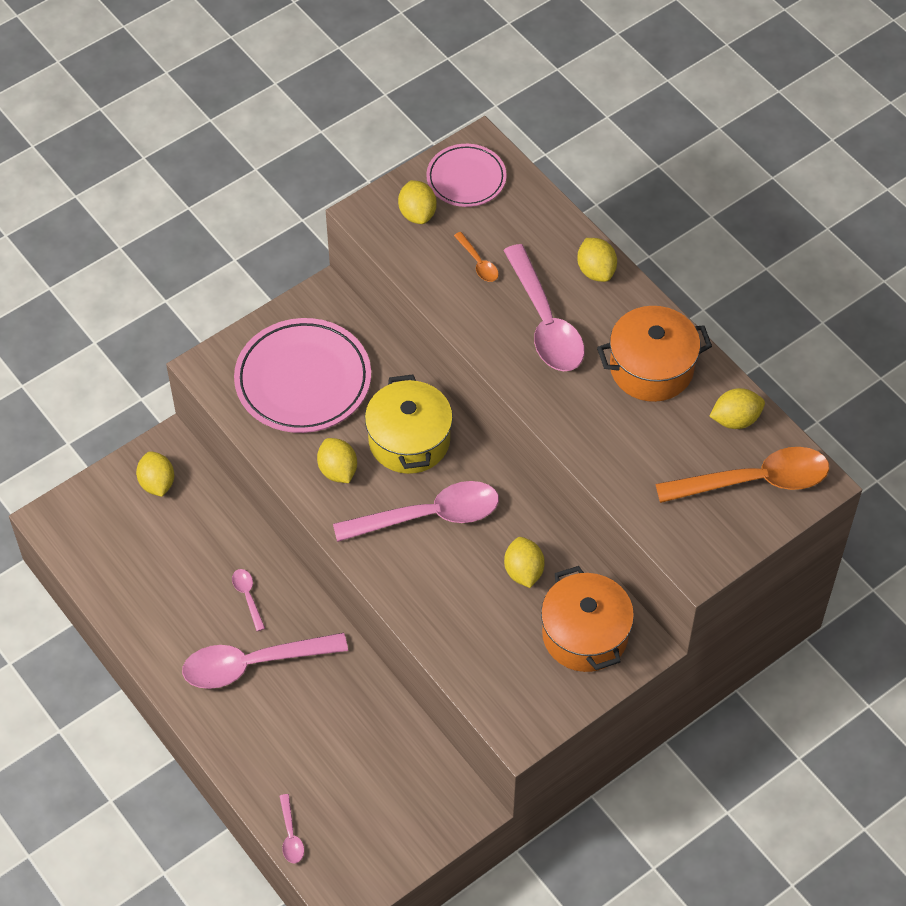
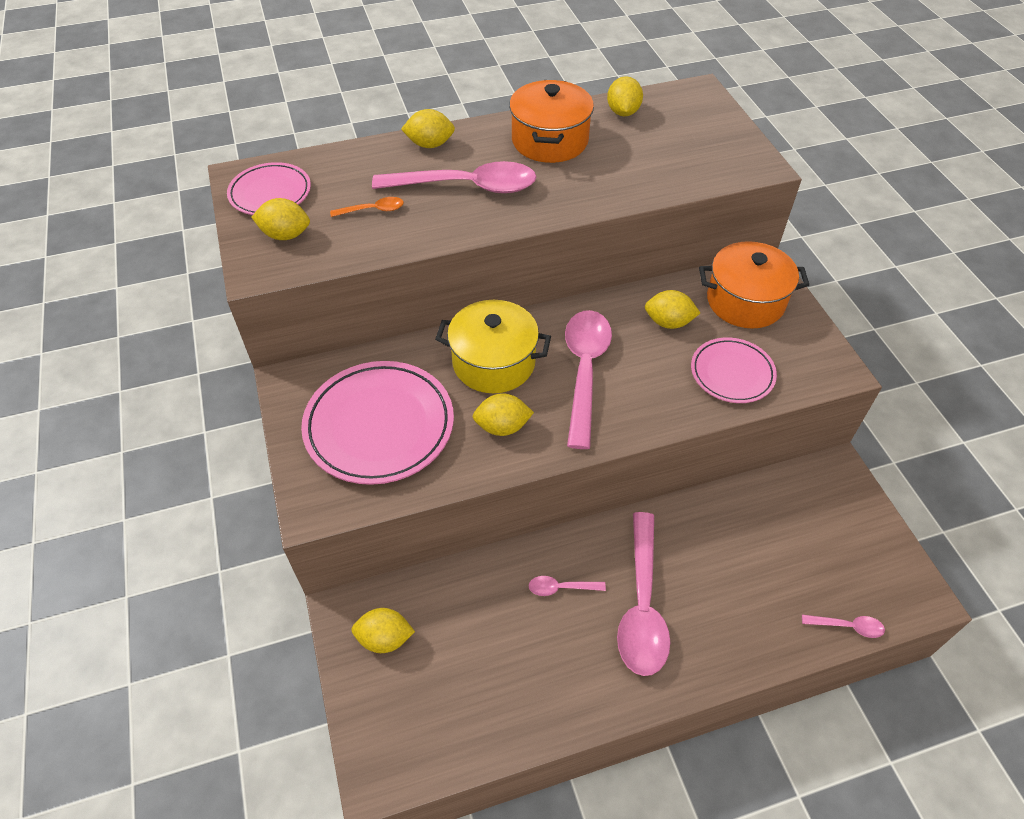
camera: 70 degrees left, 5 degrees down
(477, 640) = (732, 373): none -> pink plate
(754, 481) = (687, 118): orange spoon -> none

